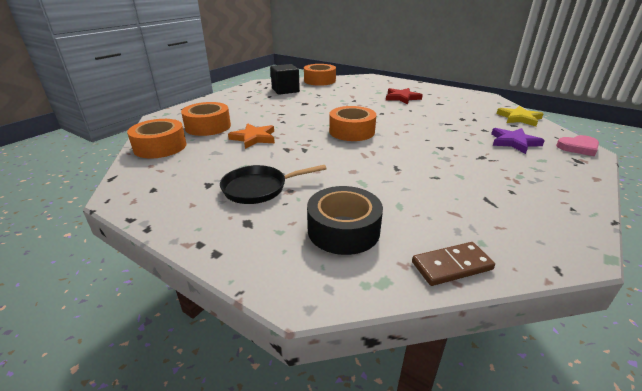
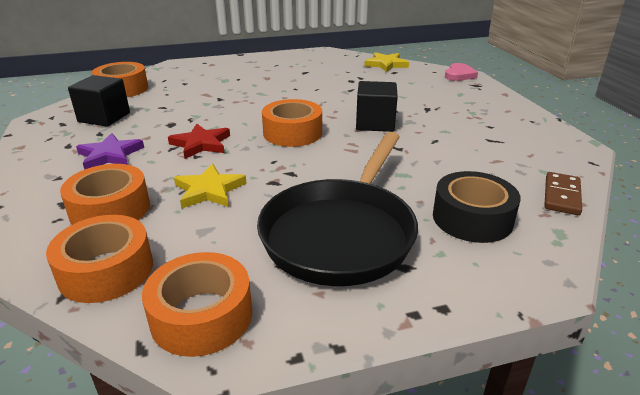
camera: 50 degrees left, 0 degrees up
(145, 181) = (201, 316): none -> orange tape
(254, 138) = (209, 190): orange star -> yellow star
(259, 188) = (341, 233): black pan -> black pan, size x1.80
(402, 98) = (261, 78): red star -> red star (201, 144)
(416, 148) = (375, 123): none -> black cube
(514, 142) = (421, 87): purple star -> purple star (110, 155)

